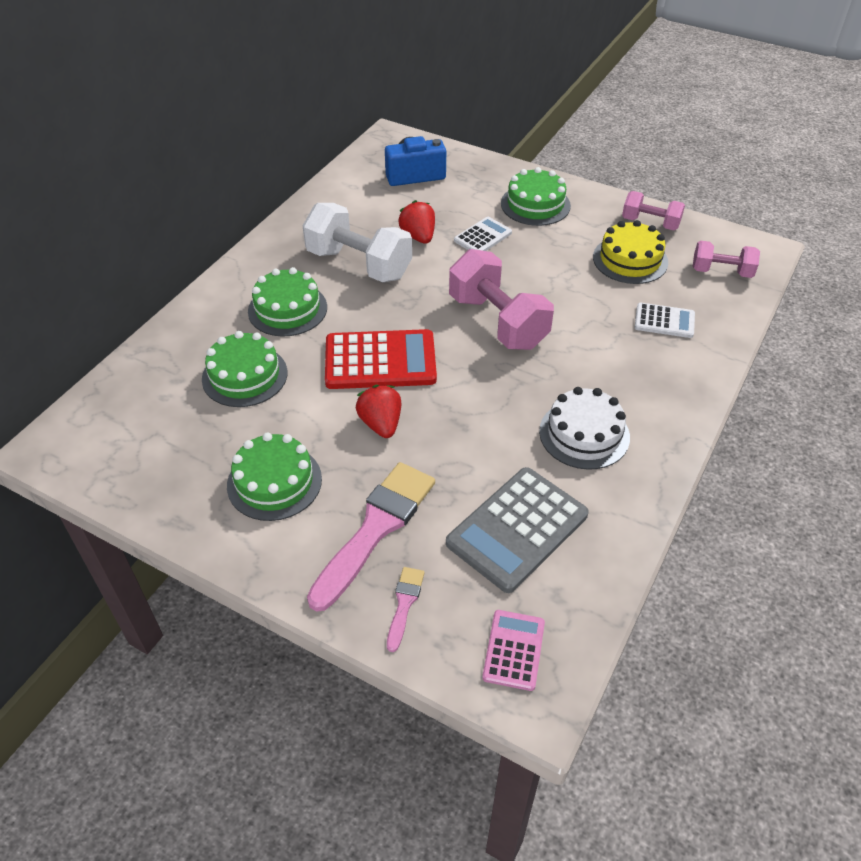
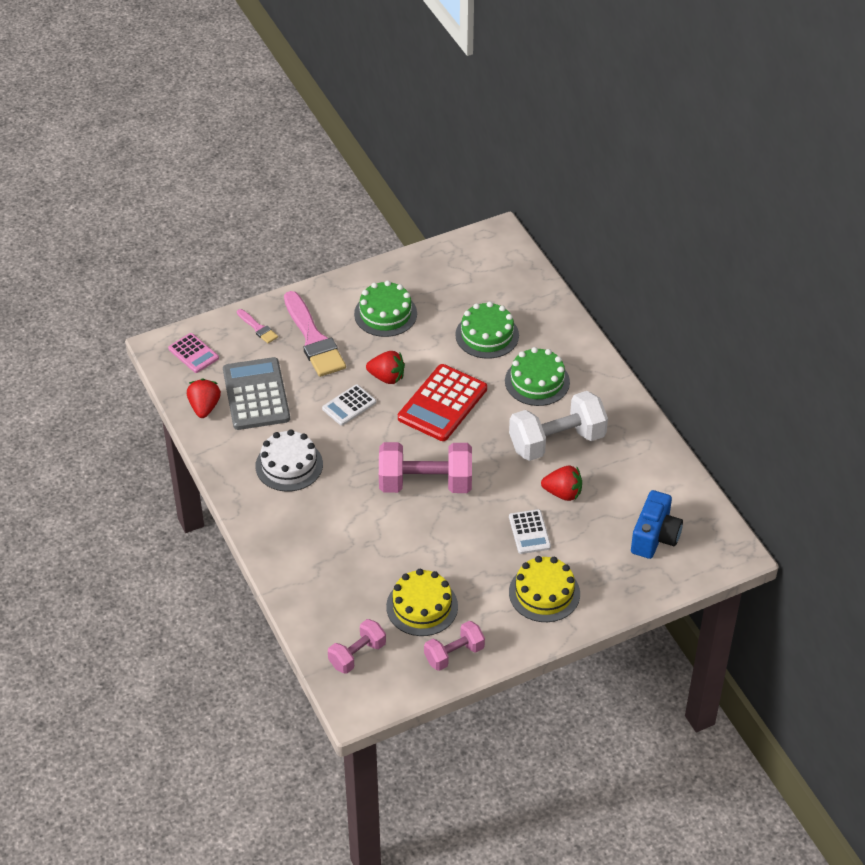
camera: 125 degrees right, 0 degrees up
(535, 204) = (544, 593): green cake -> yellow cake
(587, 570) = (204, 407): none -> red strawberry
(664, 321) = (341, 577): white calculator -> white calculator (349, 405)

